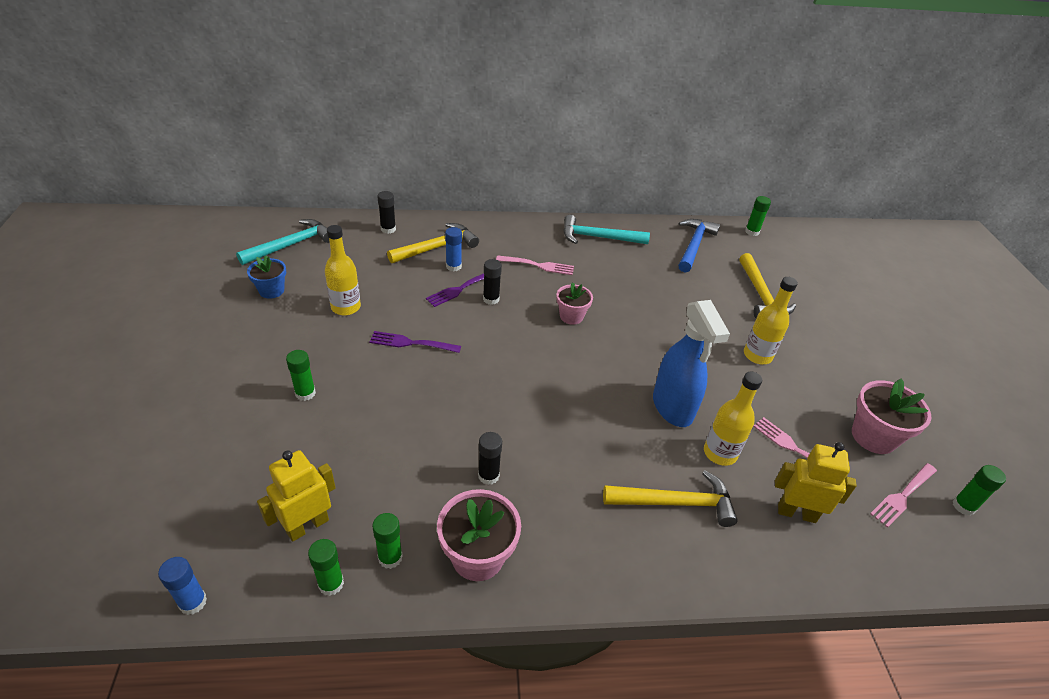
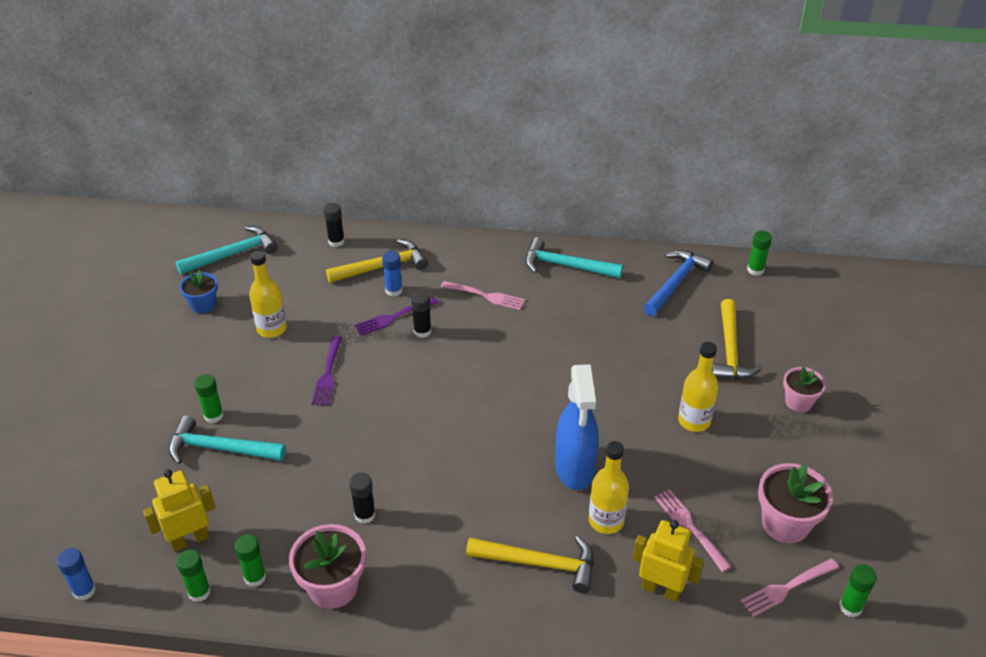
camera: 15 degrees right, 0 degrees up
(319, 425) = (220, 449): none -> turquoise hammer
(412, 343) = (328, 373): purple fork -> purple fork turned 105 degrees counterclockwise
(571, 316) = (502, 358): pink flower pot -> pink flower pot (798, 402)

